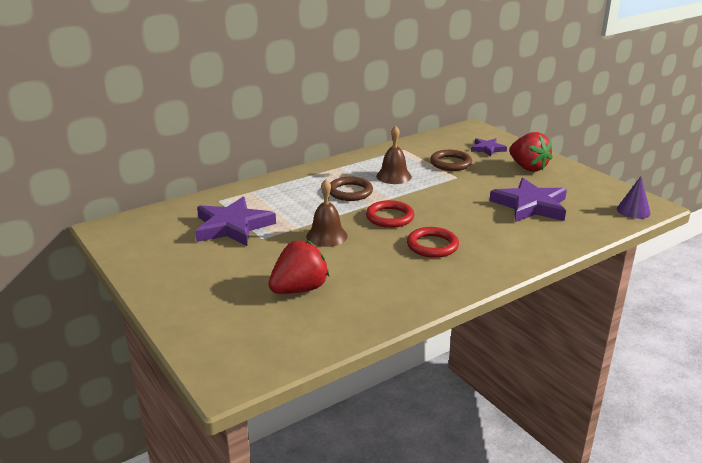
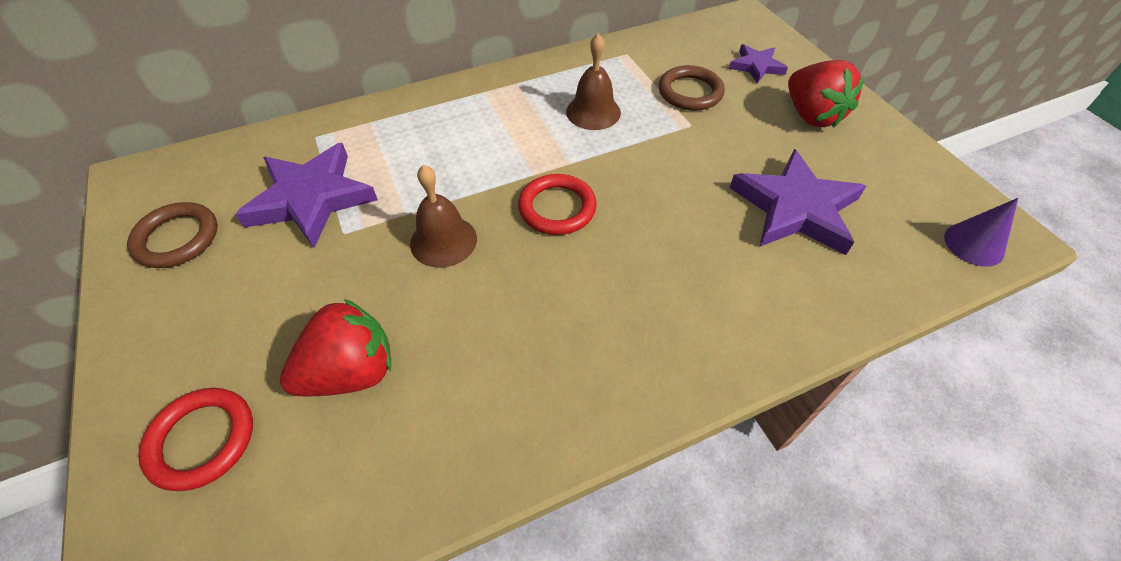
camera: 10 degrees right, 25 degrees up
(350, 192) = (515, 140): brown ring -> brown ring (177, 238)
(432, 245) = (605, 289): red ring -> red ring (202, 440)

